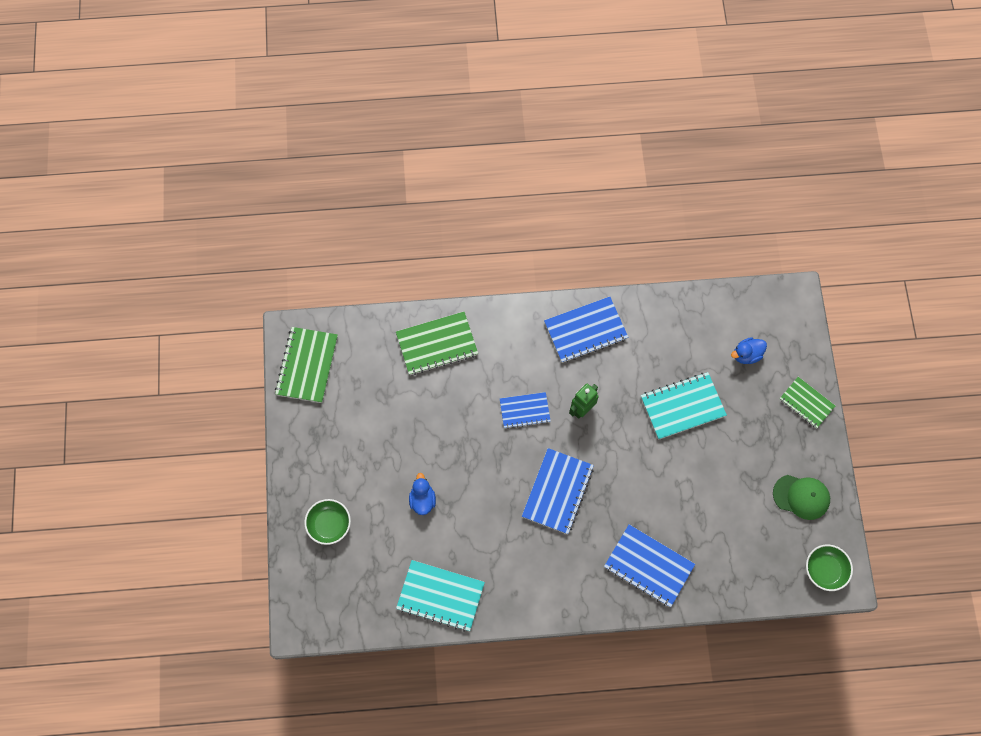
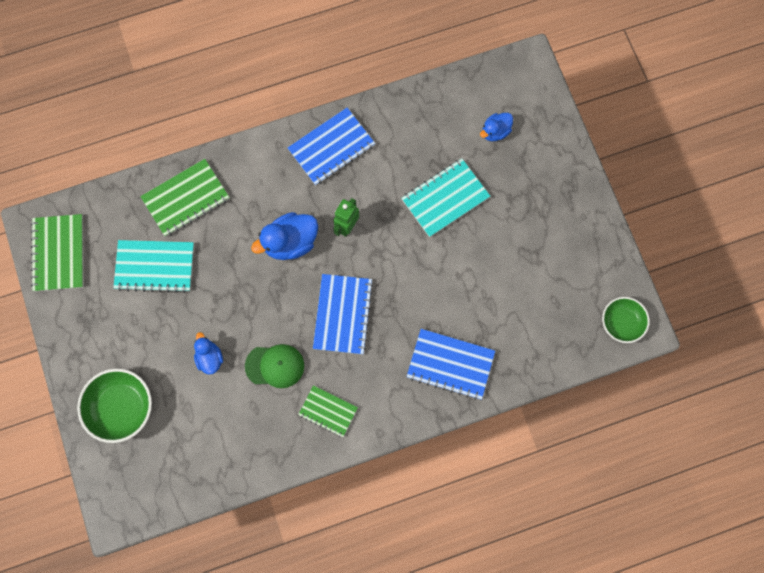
camera: 15 degrees left, 5 degrees up
(329, 524) = (121, 408): green bowl -> green bowl, size x1.53
(440, 596) = (251, 449): turquoise notebook -> turquoise notebook (155, 266)
(524, 411) = (290, 242): blue notebook -> blue duck
(801, 497) = (582, 257): green cap -> green cap (275, 366)
(806, 403) = (564, 164): green notebook -> green notebook (328, 411)

